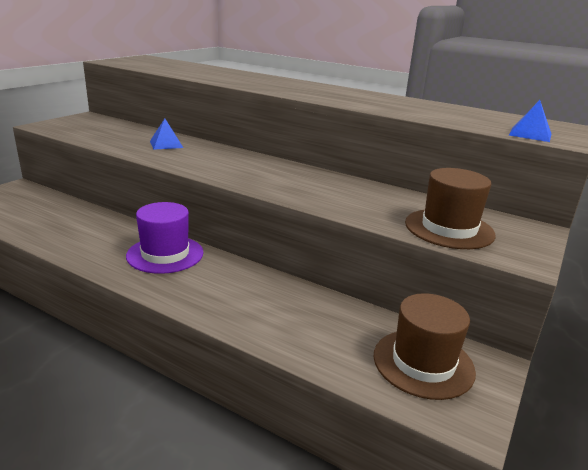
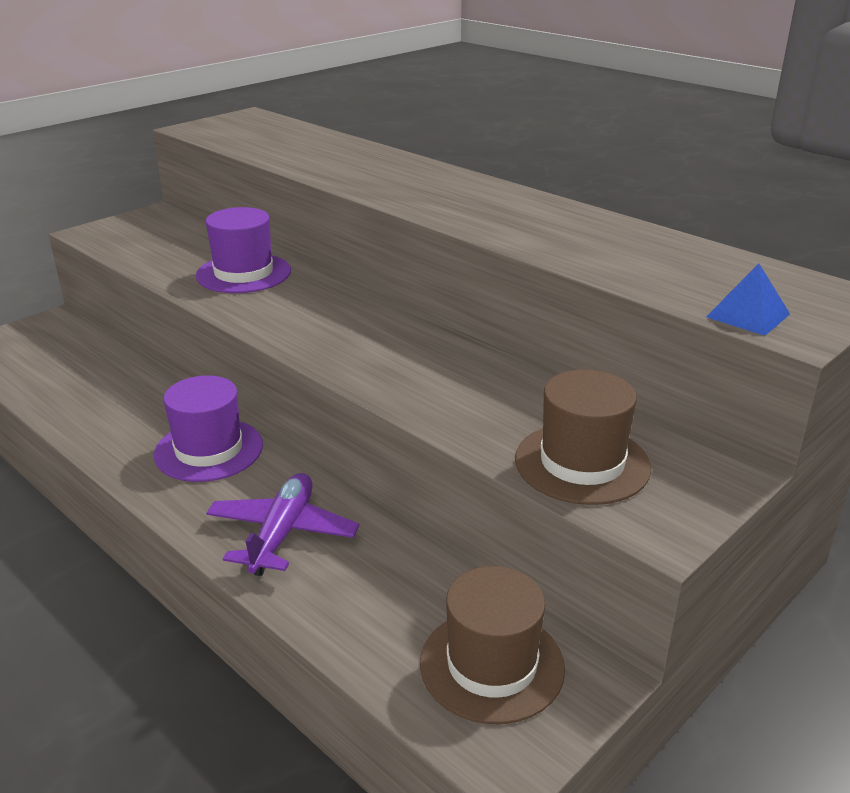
camera: 15 degrees right, 5 degrees up
(166, 144) = (243, 273): blue pyramid -> purple hat
(241, 299) = (282, 533): none -> purple plane

